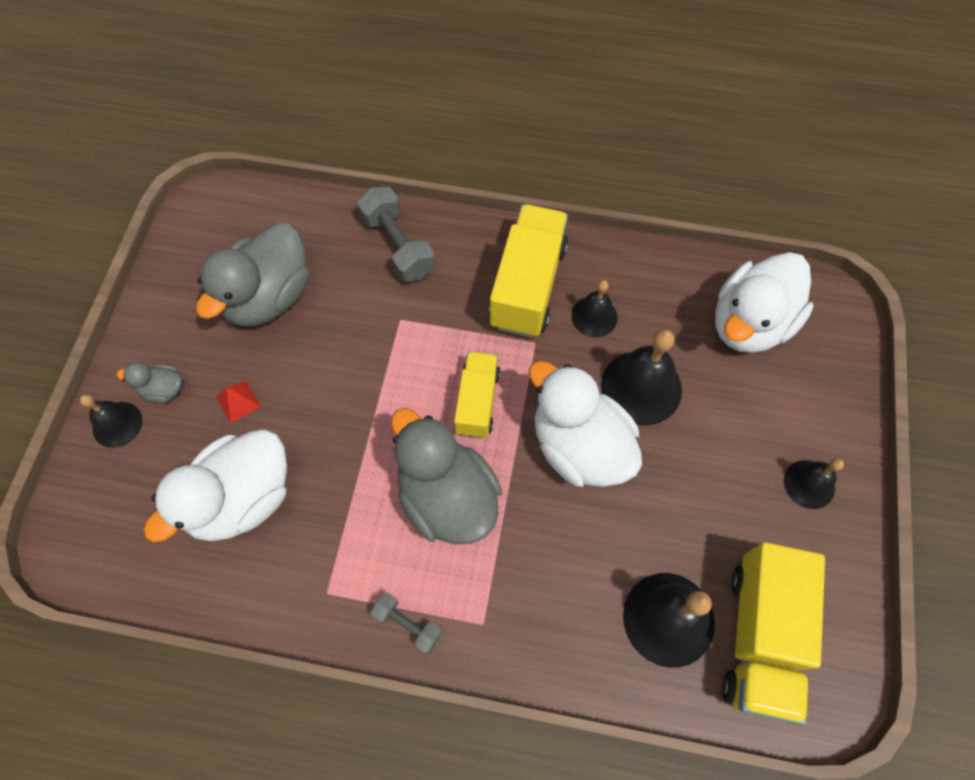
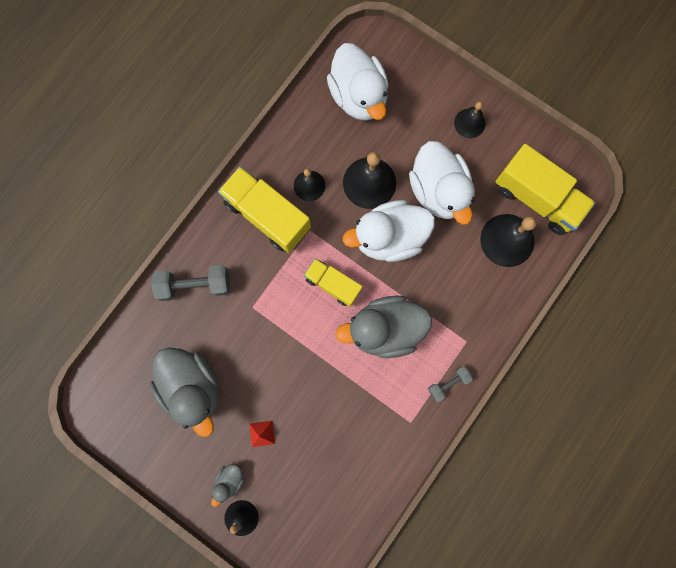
camera: 65 degrees left, 15 degrees up
(242, 499) = (329, 453): white duck -> white duck (438, 191)

